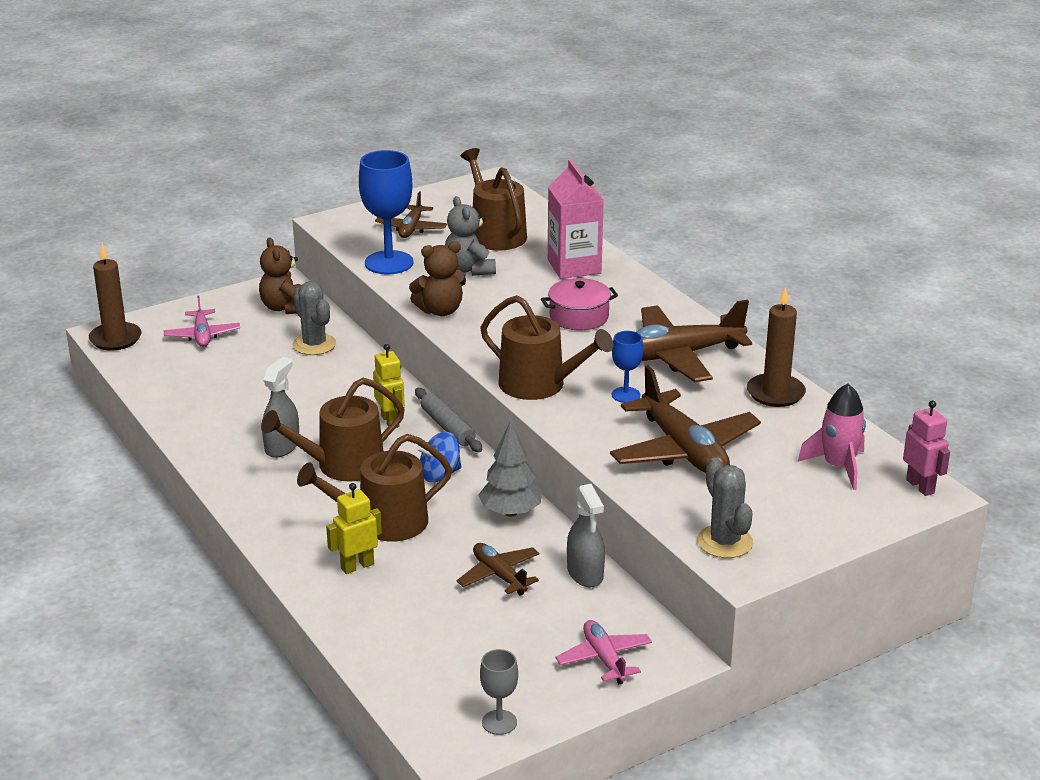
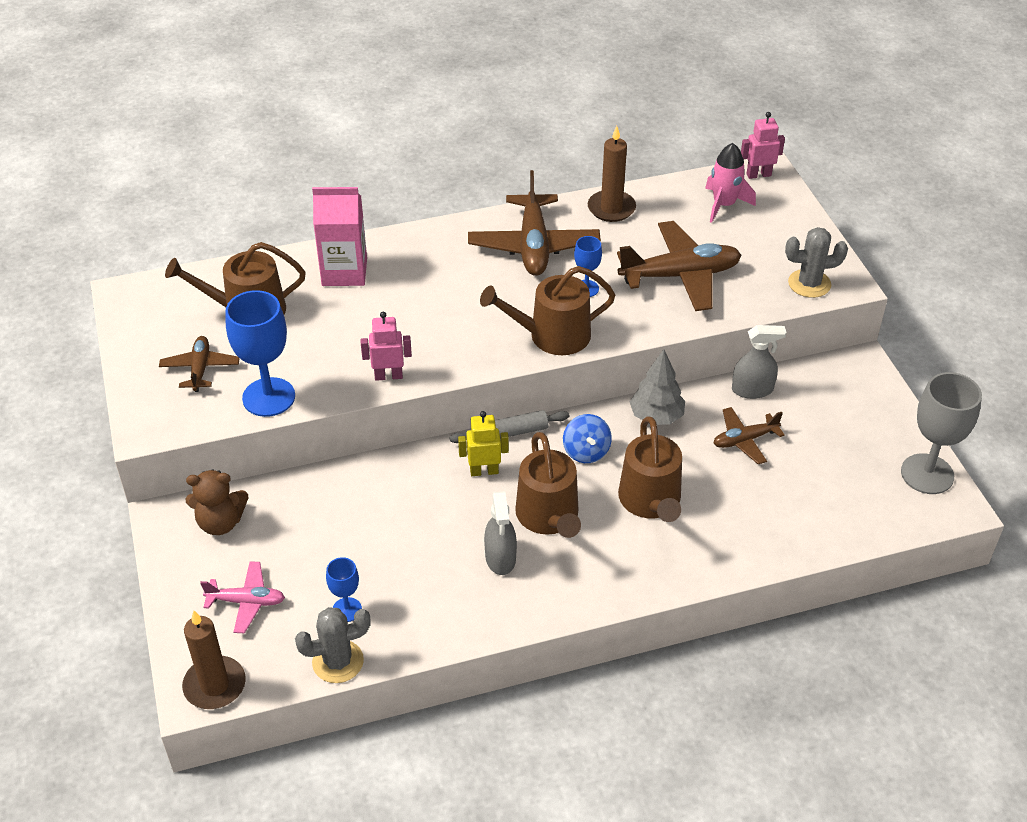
camera: 75 degrees left, 15 degrees up
(203, 381) = (347, 609): none -> blue goblet
(282, 446) = (500, 558): grey spray bottle -> grey spray bottle turned 135 degrees counterclockwise
(314, 344) = (312, 508): grey cactus -> grey cactus (338, 661)
(357, 566) = (711, 529): yellow robot -> none
(411, 229) = (200, 369): brown plane -> brown plane turned 120 degrees counterclockwise
(440, 310) = (388, 376): brown teddy bear -> pink robot
(469, 269) = (314, 341): grey teddy bear -> none
(499, 722) = (927, 474): grey goblet -> grey goblet, size x1.92
(539, 385) = (552, 336): brown watering can -> brown watering can turned 150 degrees counterclockwise
(579, 317) = (441, 288): pink pot -> none
(604, 659) = (860, 402): pink plane -> none

